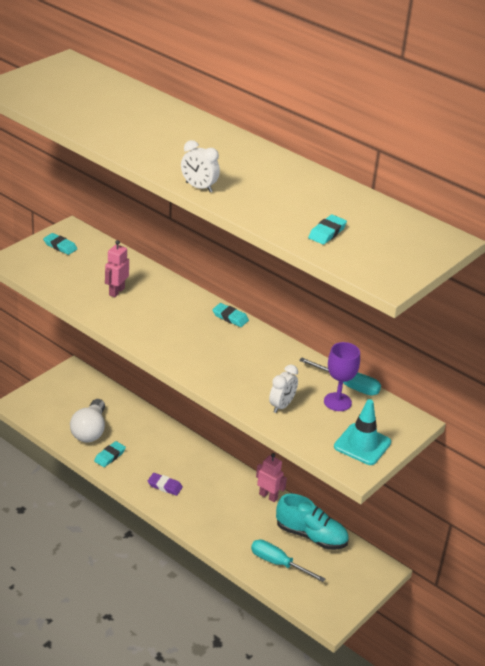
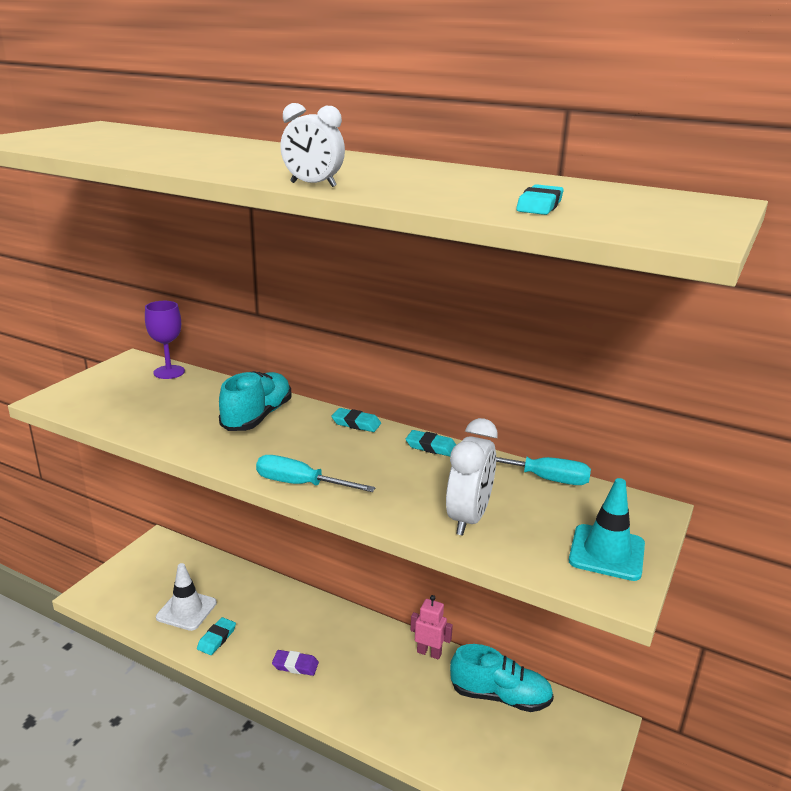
camera: 10 degrees left, 10 degrees down
(60, 246) = (119, 378): turquoise eraser -> turquoise eraser (431, 447)
(90, 431) = (186, 610): white light bulb -> white traffic cone
(116, 291) = (199, 415): pink robot -> none
(158, 300) = (257, 417): none -> turquoise shoe
(278, 563) = (472, 746): turquoise screwdriver -> turquoise screwdriver (300, 484)
(282, 406) = (468, 518): white clock -> white clock, size x1.53
(337, 402) = (540, 501): purple goblet -> purple goblet (169, 372)

